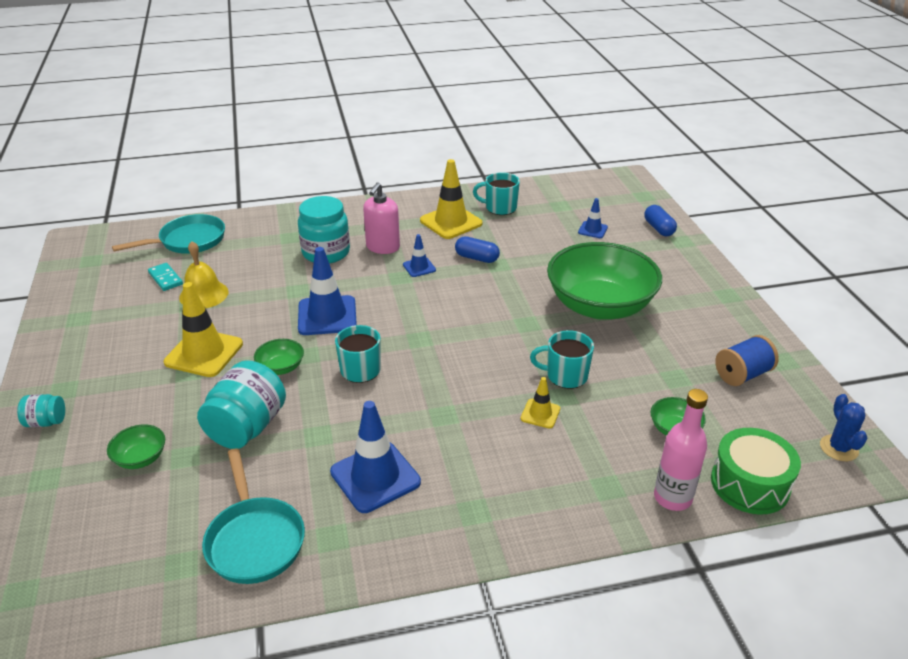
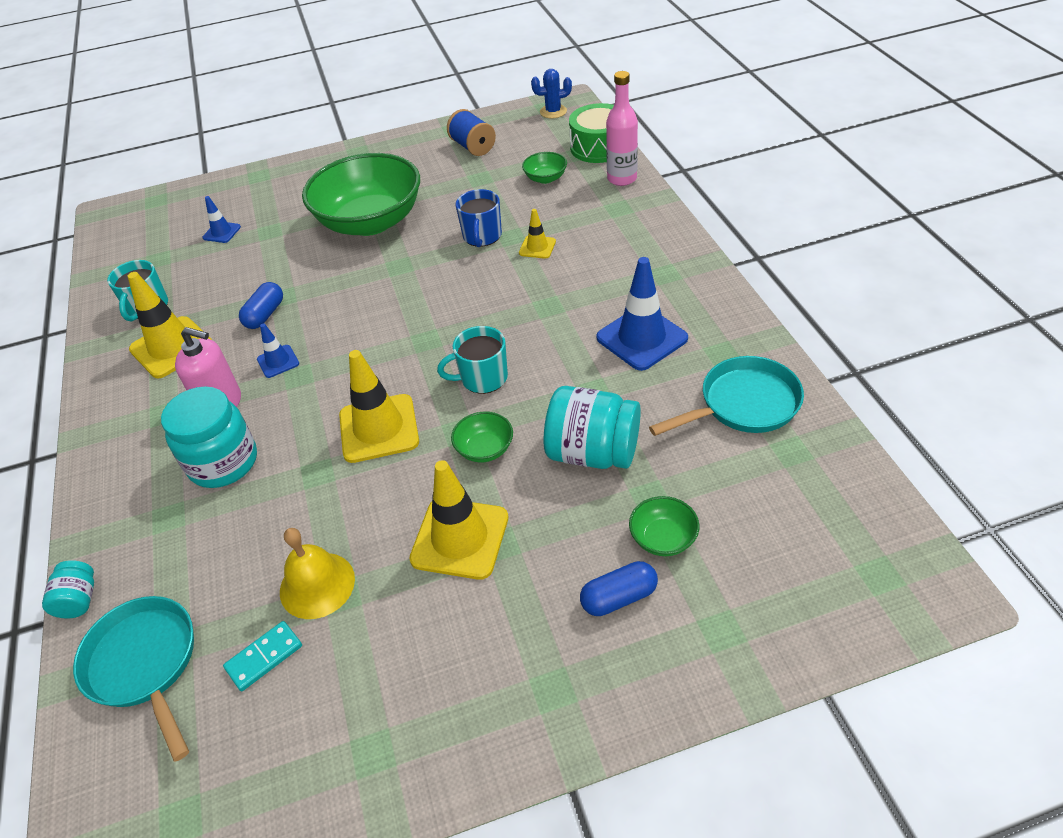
camera: 90 degrees left, 10 degrees up
(46, 422) = (622, 680): turquoise jar -> turquoise jar (79, 600)
(327, 316) = (379, 428): blue traffic cone -> yellow traffic cone
(565, 376) = (482, 236): turquoise mug -> blue mug
(658, 228) = (230, 189): blue capsule -> blue capsule (619, 597)

